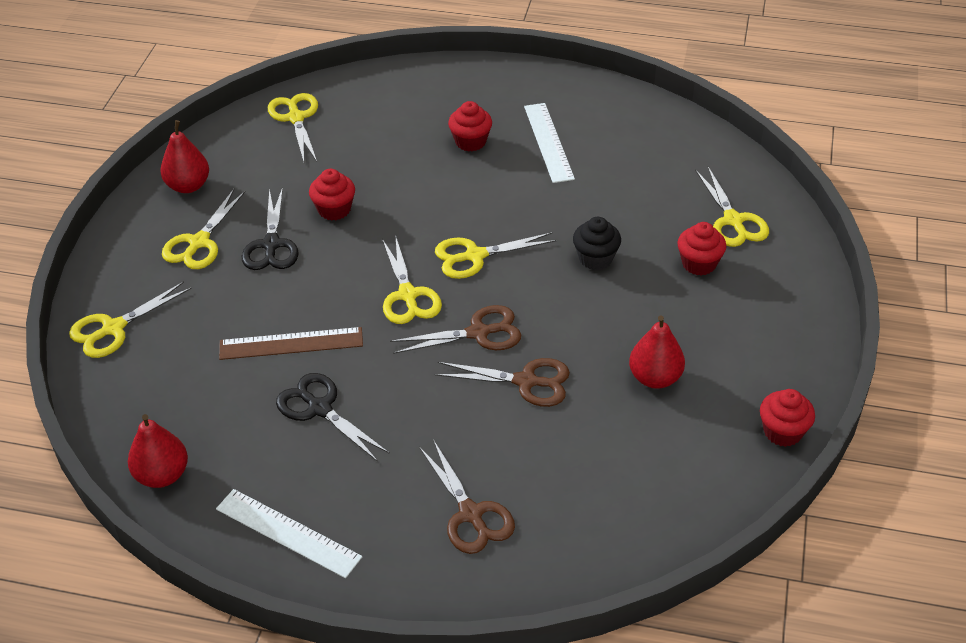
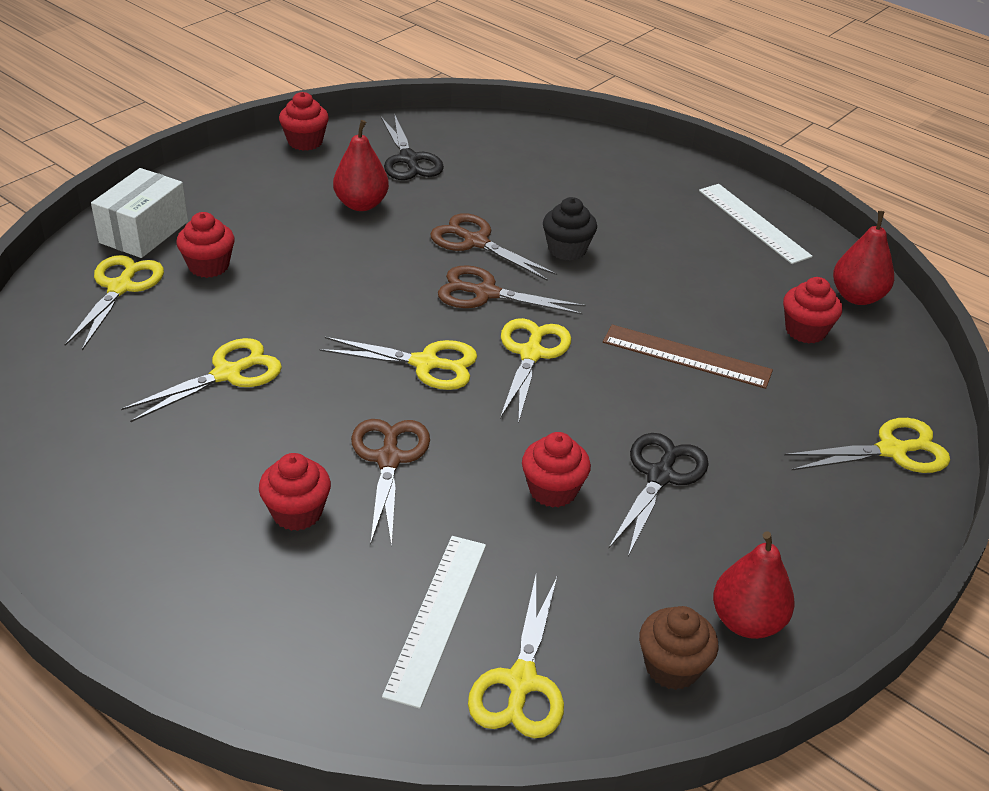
camera: 155 degrees left, 5 degrees down
(199, 242) = (756, 519): yellow scissors -> yellow scissors (227, 374)
(201, 413) = (805, 331): none -> red cupcake
(222, 151) = (672, 667): none -> brown cupcake
(320, 408) = (684, 292): black scissors -> black scissors (408, 159)
(471, 514) = (595, 183): brown scissors -> brown scissors (389, 459)
(548, 142) = (199, 465): white ruler -> white ruler (437, 617)
(595, 258) = (302, 310): black cupcake -> black cupcake (567, 249)
(780, 270) = (144, 232): none -> white box

